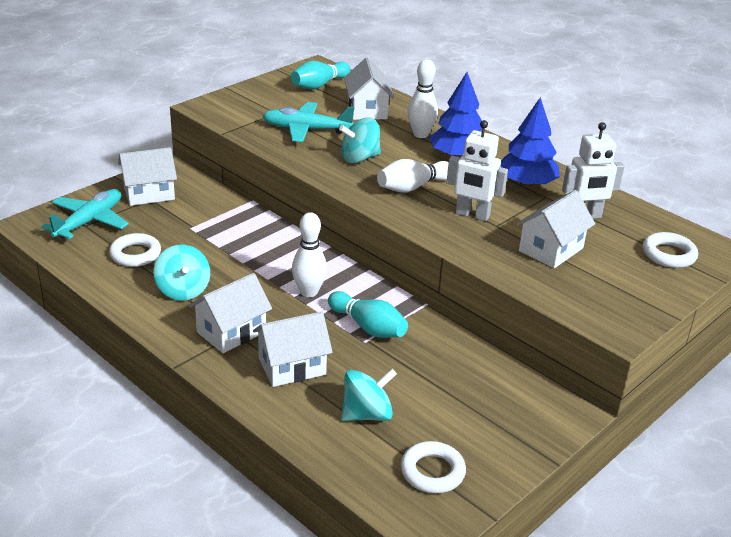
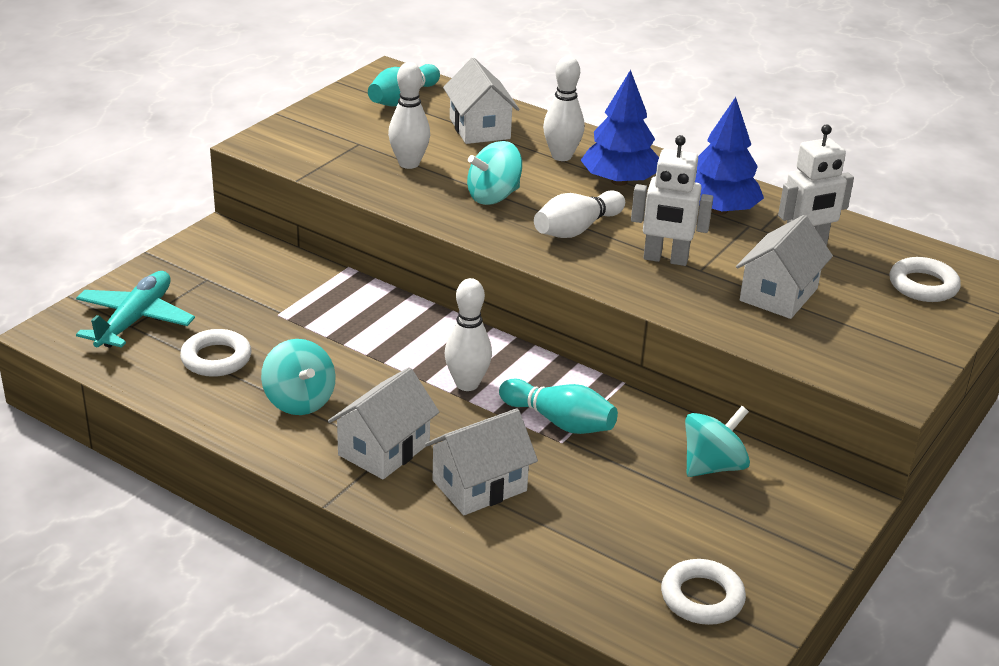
camera: 10 degrees left, 0 degrees up
(149, 193) = (203, 272): white house -> none
(306, 129) = (409, 163): turquoise plane -> white bowling pin
(367, 414) = (596, 535): turquoise spinning top -> turquoise spinning top (713, 466)

